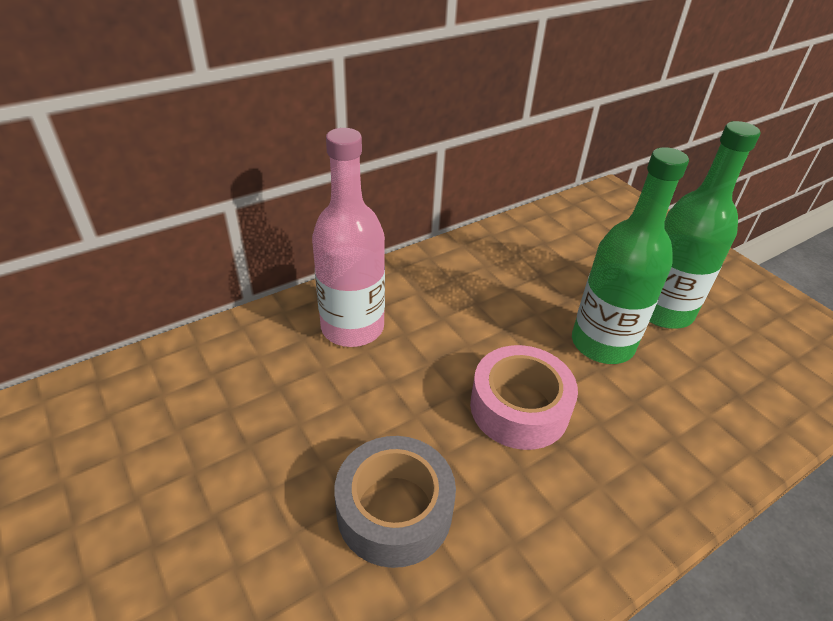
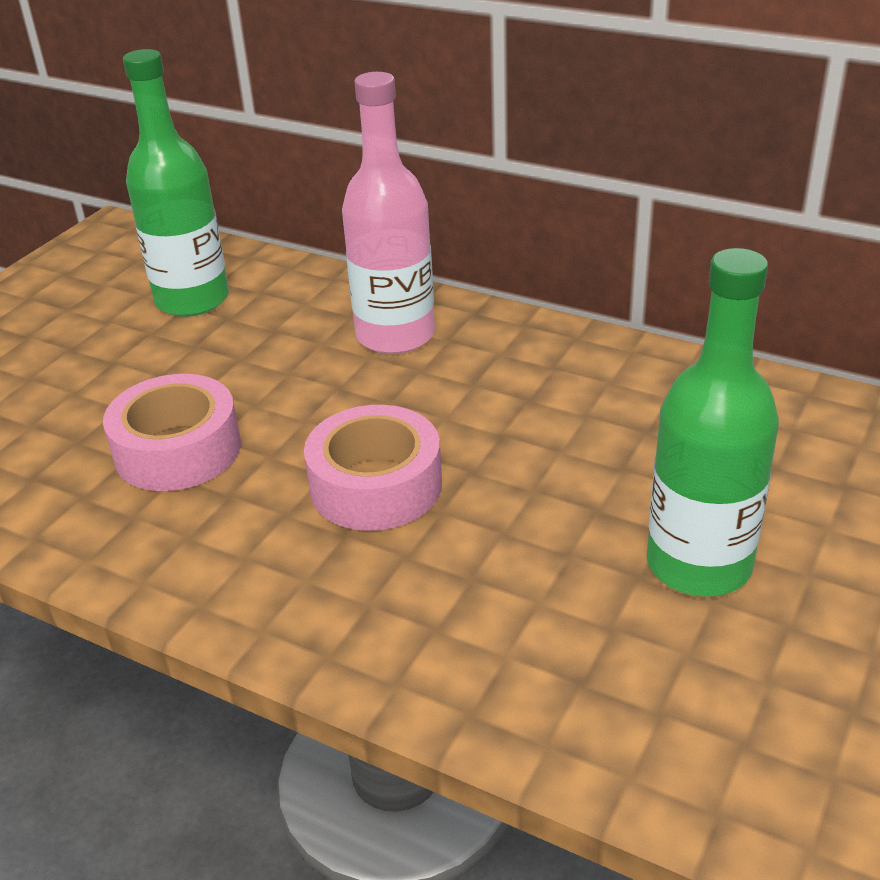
camera: 65 degrees right, 5 degrees down
(394, 510) = (177, 450): grey tape -> pink tape
(602, 344) = (557, 522): green bottle -> green bottle (192, 300)

